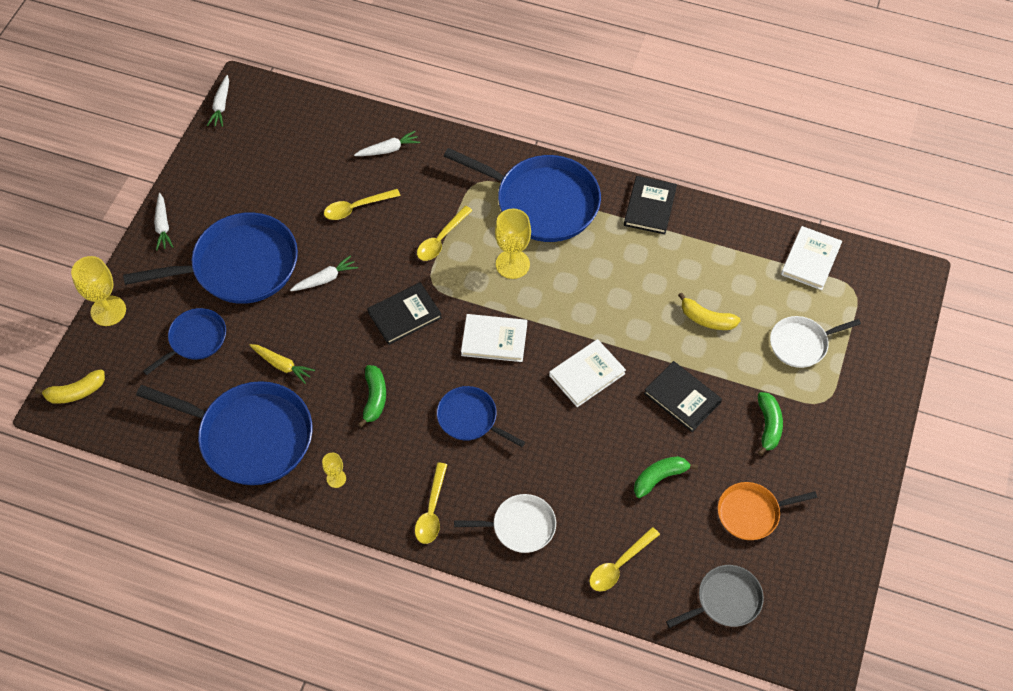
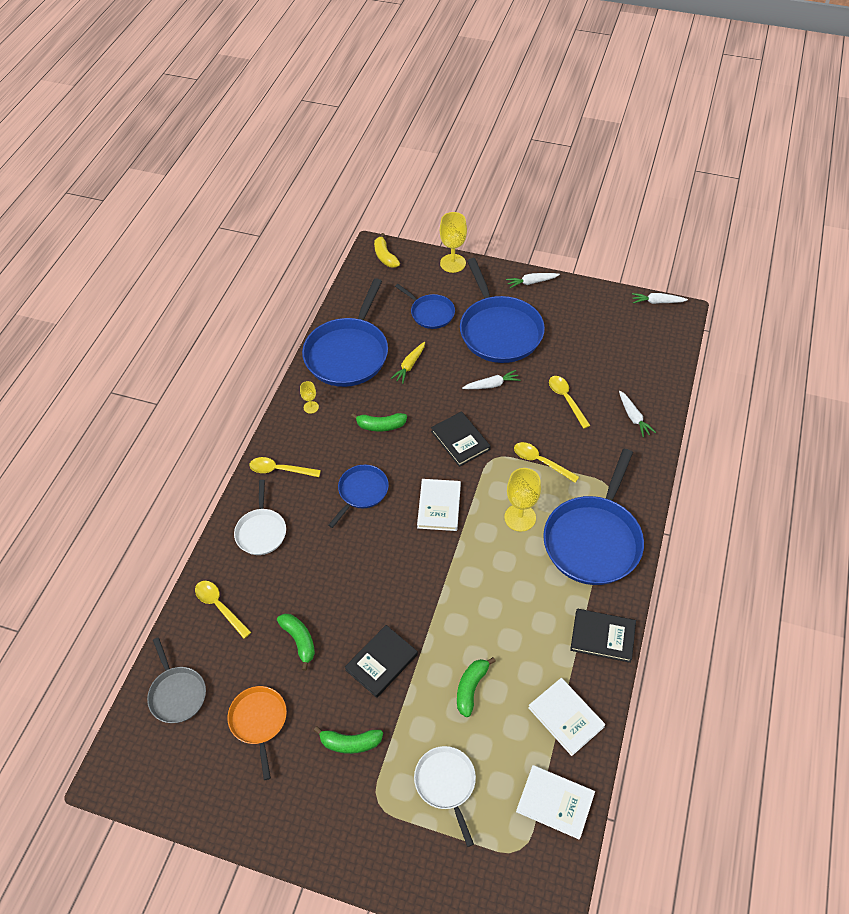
camera: 90 degrees right, 5 degrees down
(325, 279) = (491, 385): white carrot -> white carrot turned 75 degrees counterclockwise
(587, 374) = (405, 580): white book -> white book (566, 717)
(706, 319) = (471, 688): yellow banana -> green banana

